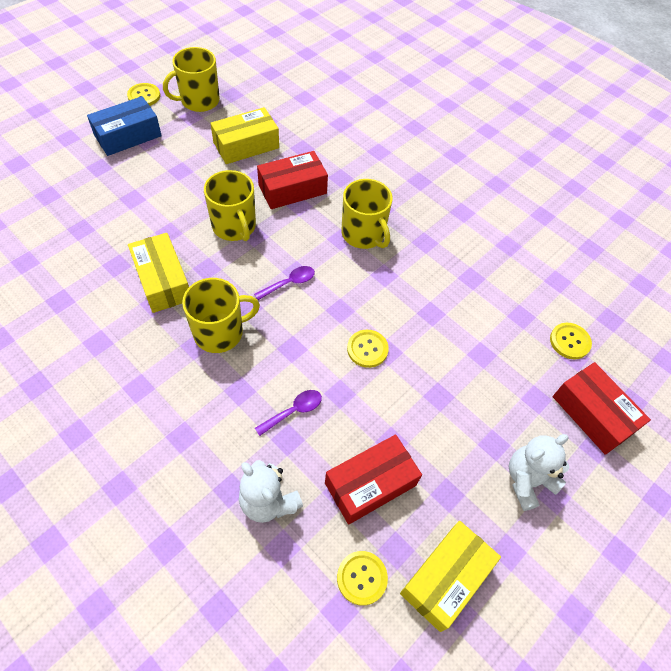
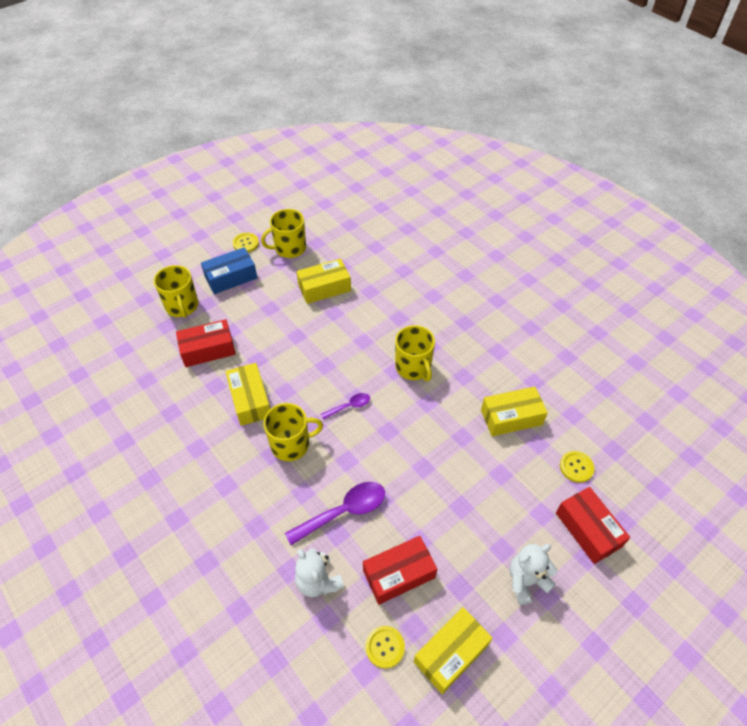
camera: 10 degrees right, 5 degrees down
(234, 226) = (309, 357): yellow mug -> yellow mug (182, 306)
(292, 189) = (359, 327): red box -> red box (208, 349)
(294, 411) = (344, 511): purple spoon -> purple spoon, size x1.83
(367, 349) = (407, 464): yellow button -> none
(486, 287) = (511, 417): none -> yellow box

